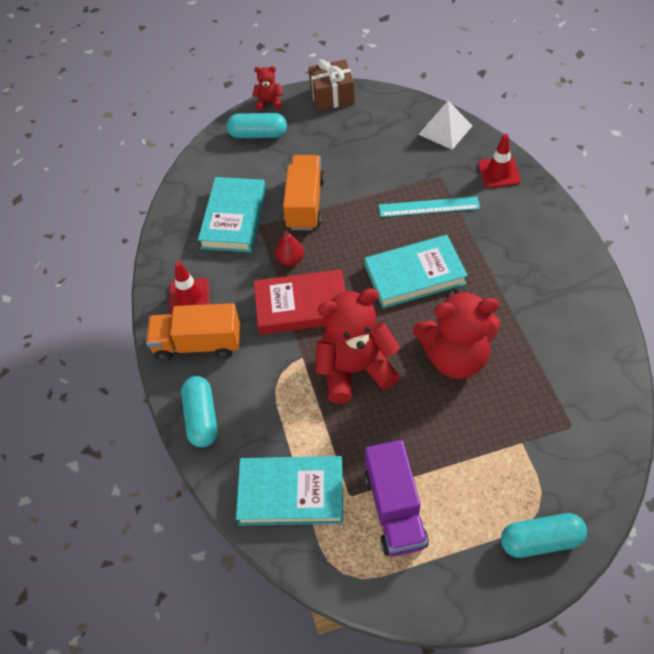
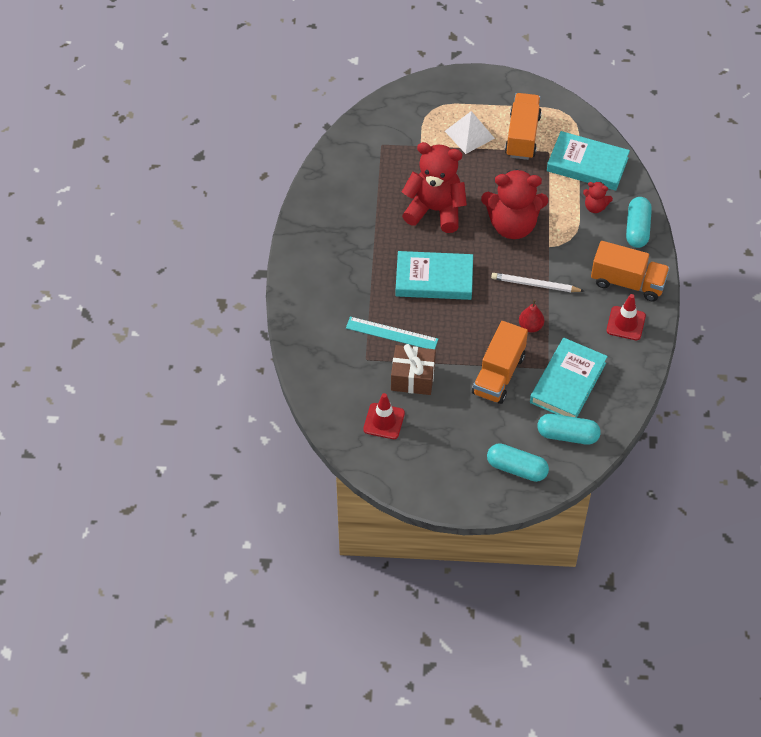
camera: 165 degrees left, 0 degrees up
(269, 102) = (492, 505): red teddy bear -> red teddy bear (595, 207)
(301, 306) = (535, 285): red book -> white pencil
(332, 96) = (424, 489): brown gift -> brown gift (413, 377)
(395, 509) = (522, 136): purple truck -> orange truck
(445, 130) = (334, 406): white pyramid -> white pyramid (469, 134)
(499, 172) = (313, 344): red traffic cone -> red traffic cone (384, 421)
(540, 540) = (440, 95): turquoise capsule -> turquoise capsule (567, 435)

